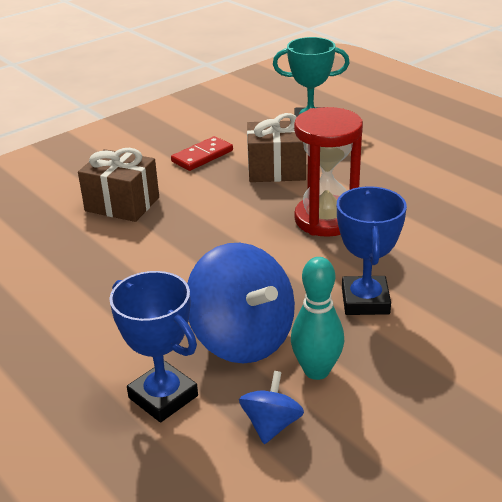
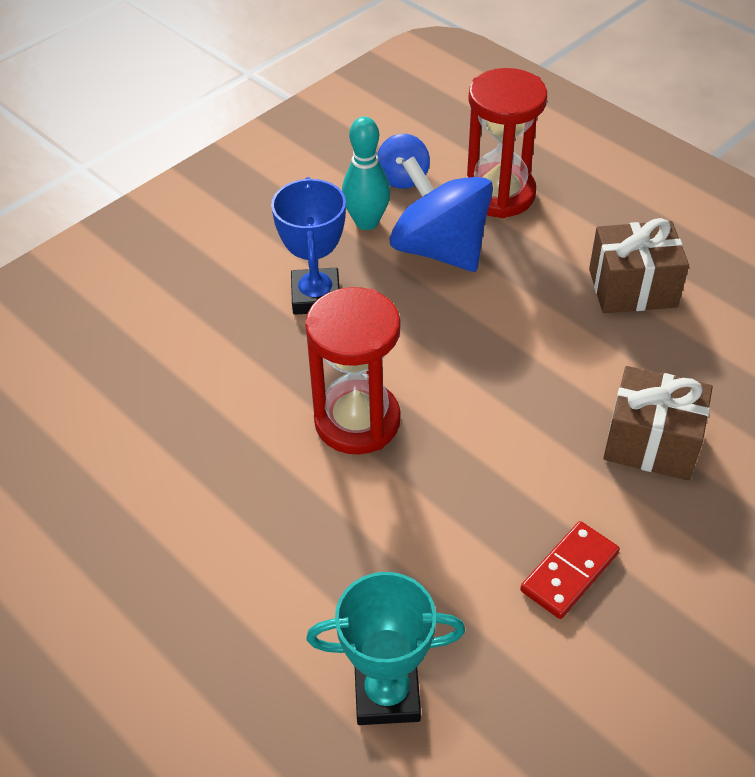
camera: 175 degrees right, 15 degrees up
(163, 397) = (499, 194): blue trophy -> red hourglass
(276, 170) = (437, 535): brown gift -> brown gift (632, 288)

